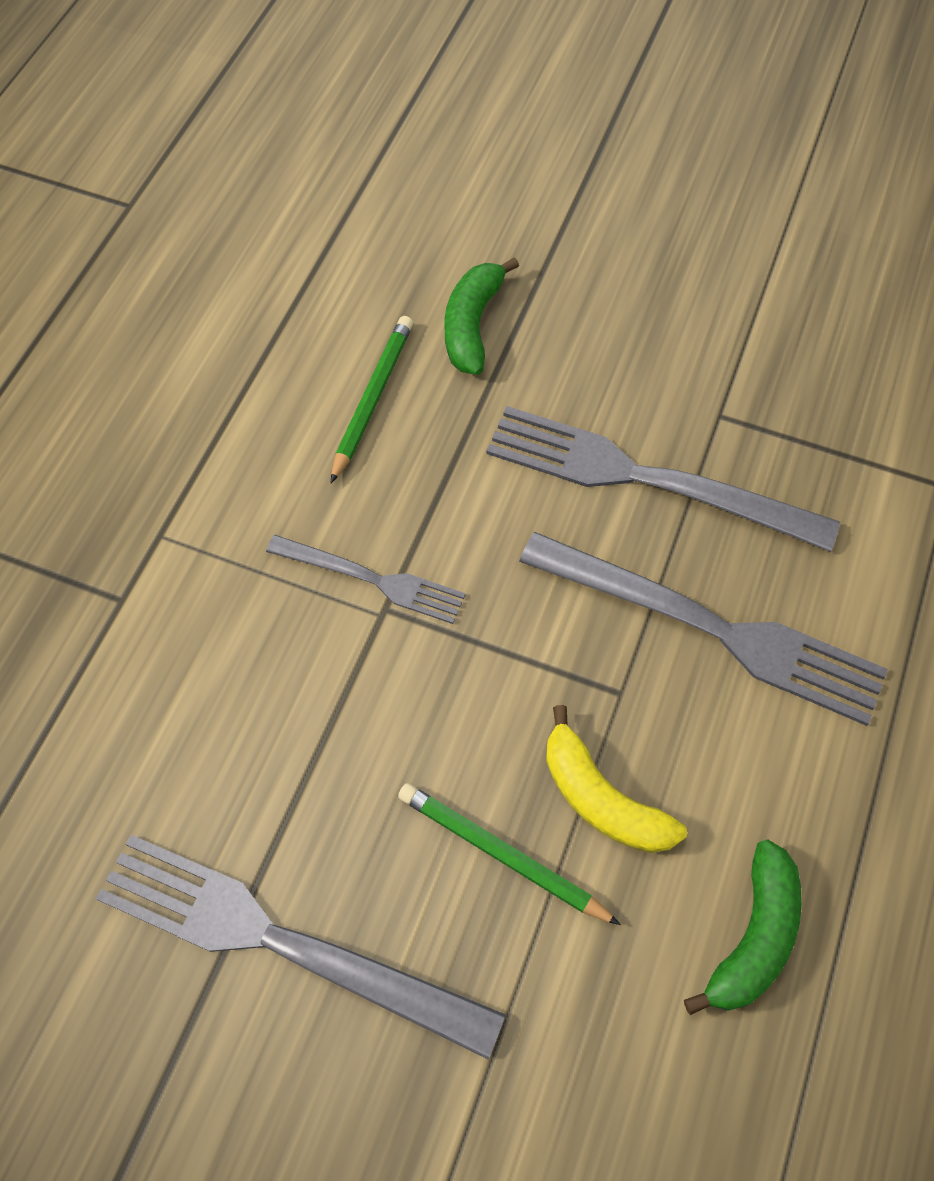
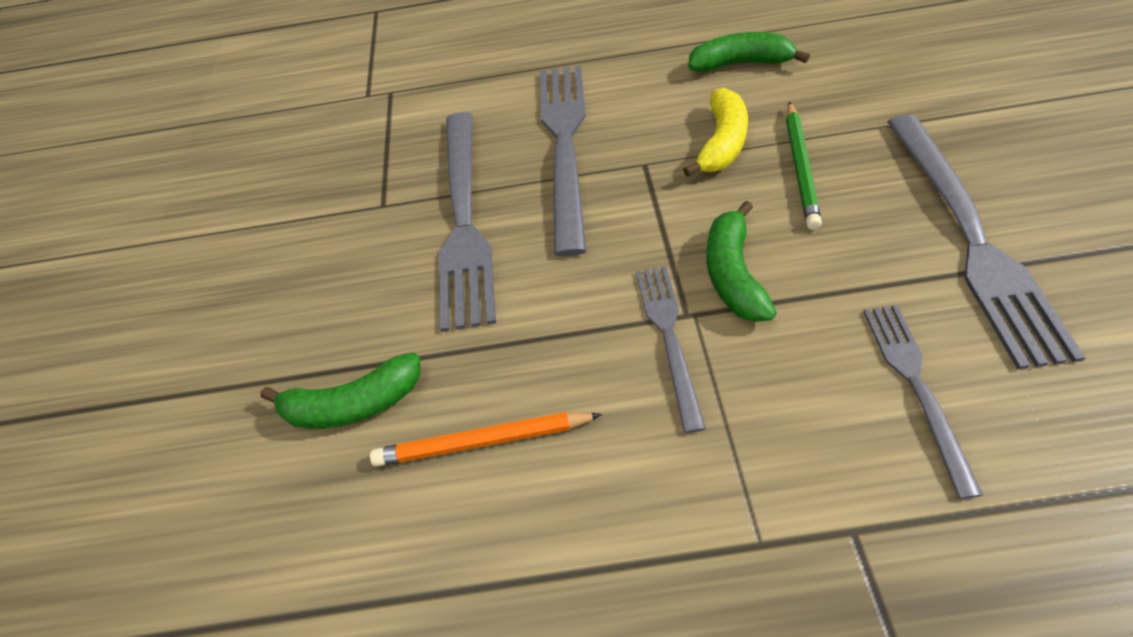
camera: 110 degrees left, 10 degrees down
(182, 739) = (916, 386): none -> grey fork
(372, 398) = (482, 442): green pencil -> orange pencil
(402, 678) = (733, 274): none -> green banana

